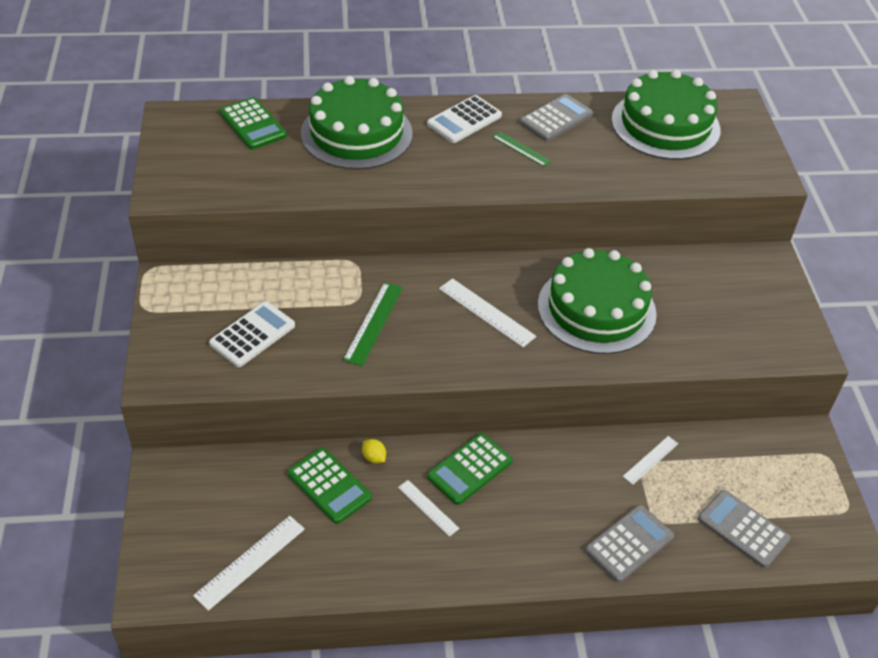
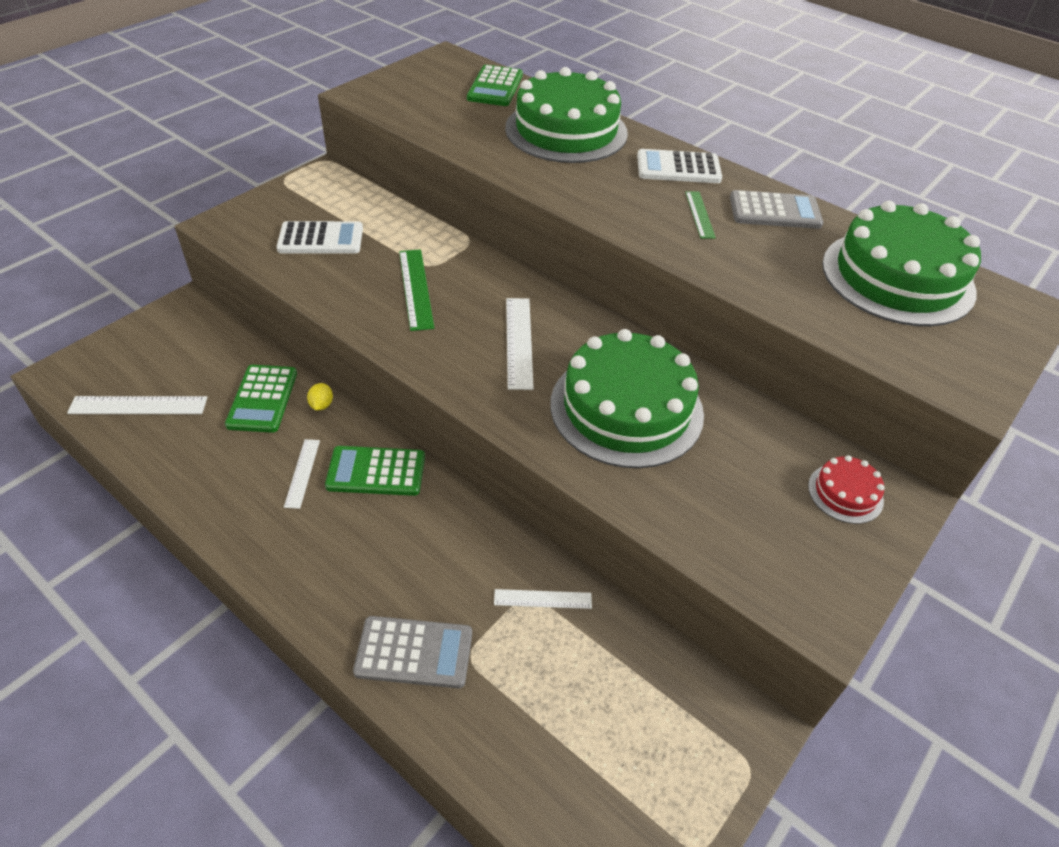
camera: 45 degrees right, 0 degrees up
(373, 323) = (416, 288): green ruler -> green ruler turned 75 degrees counterclockwise
(743, 529) = (544, 749): grey calculator -> none
(746, 276) = (845, 493): none -> red cake

